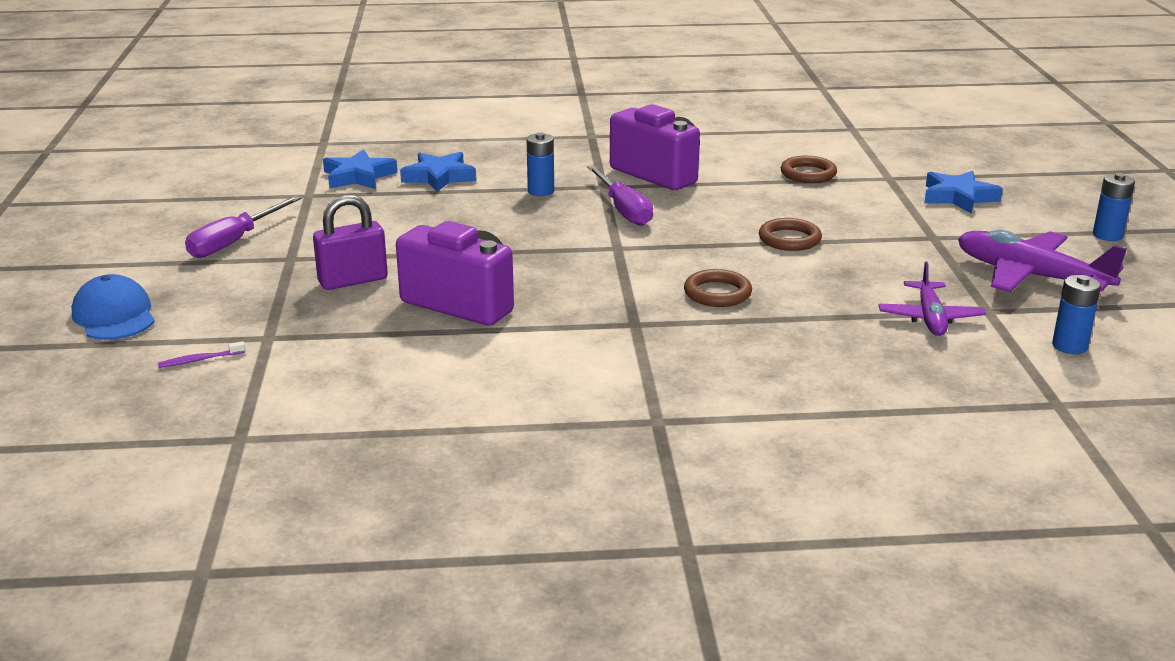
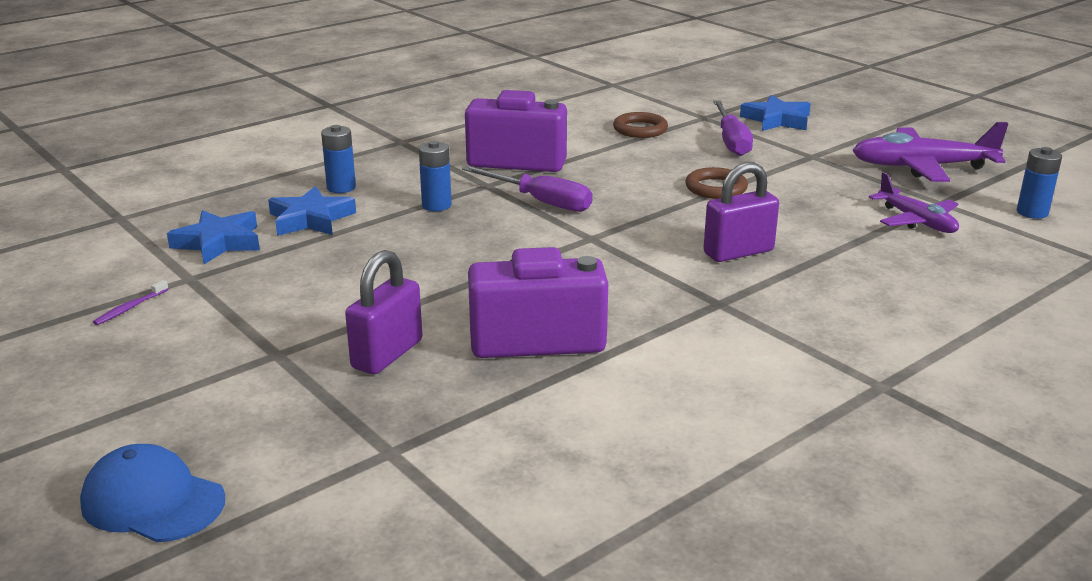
camera: 35 degrees left, 0 degrees up
(200, 360) = (350, 511): purple toothbrush -> purple toothbrush (130, 308)
(234, 242) = (178, 357): purple screwdriver -> purple screwdriver (731, 141)
(717, 293) = (738, 252): brown ring -> purple padlock
(1107, 235) = (915, 122): blue battery -> blue battery (341, 188)

